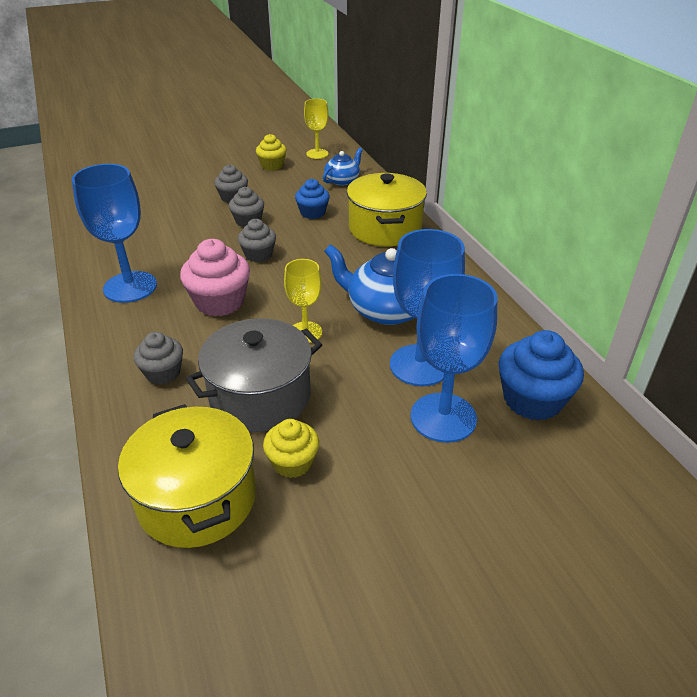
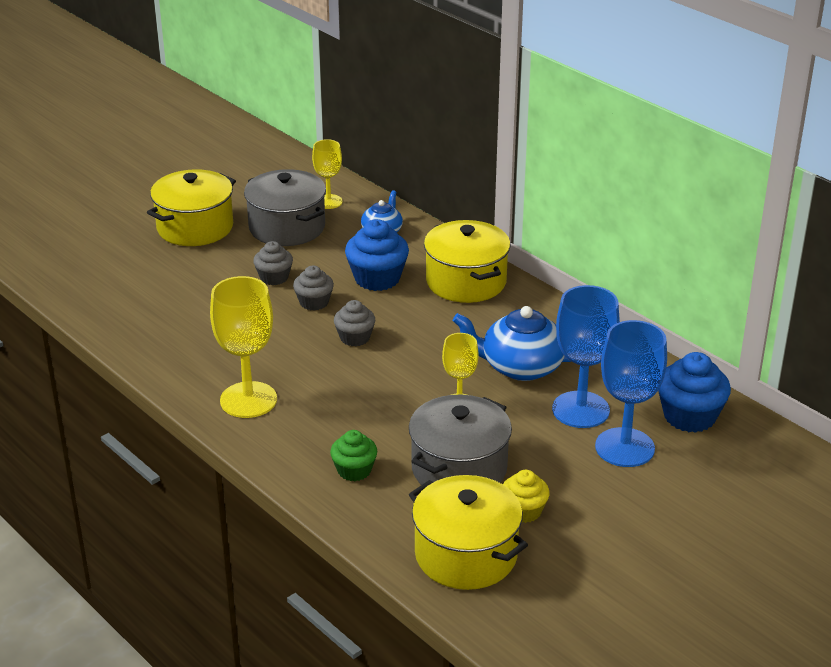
camera: 20 degrees left, 5 degrees down
(130, 287) = (248, 400): blue goblet -> yellow goblet
(163, 373) = (354, 470): grey cupcake -> green cupcake
(206, 155) = (195, 227): none -> yellow pot
(220, 302) = (354, 394): pink cupcake -> none
(272, 165) = (287, 227): yellow cupcake -> grey pot
(312, 213) = (377, 278): blue cupcake -> blue cupcake, size x1.61

